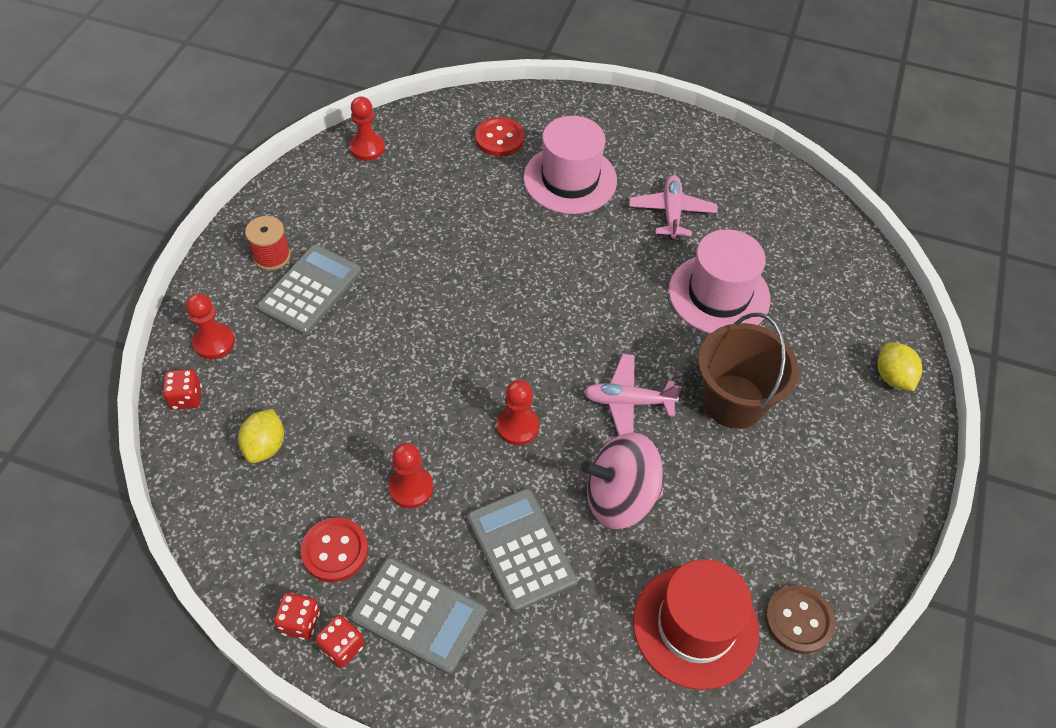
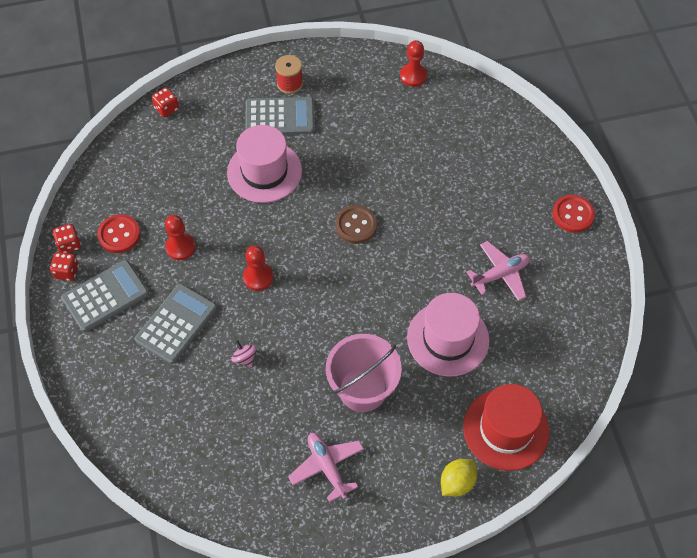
camera: 60 degrees right, 5 degrees up
(214, 342) = (210, 97): red pawn -> none
(265, 446) = (161, 163): yellow lemon -> none
(418, 615) = (105, 296): grey calculator -> grey calculator turned 120 degrees counterclockwise
(499, 139) = (483, 140): red button -> red button (573, 214)
(570, 179) = (480, 199): pink hat -> pink hat (264, 171)
(620, 497) = (245, 358): pink spinning top -> pink spinning top, size x0.41
(628, 402) = (318, 327): pink plane -> pink plane (327, 466)
(695, 626) = (183, 442): red hat -> red hat (506, 429)
(734, 401) = (362, 389): brown bucket -> pink bucket
(798, 620) = (222, 499): brown button -> brown button (356, 225)

